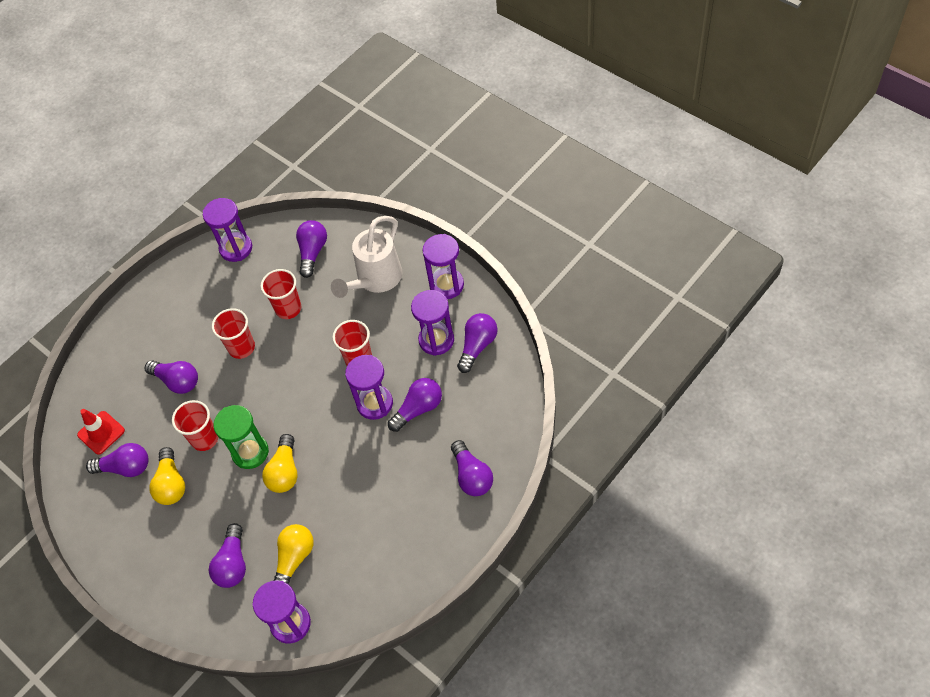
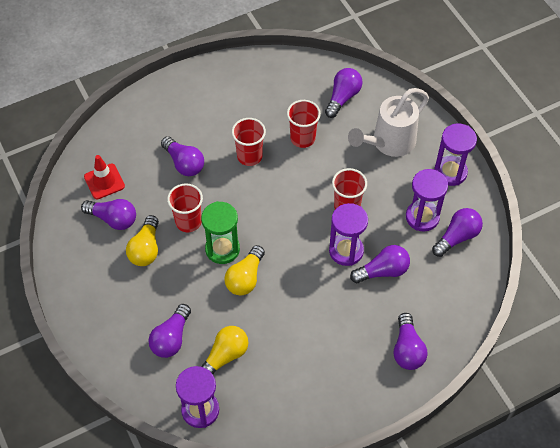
camera: 15 degrees right, 0 degrees up
(236, 248) = (277, 68): purple hourglass -> none

